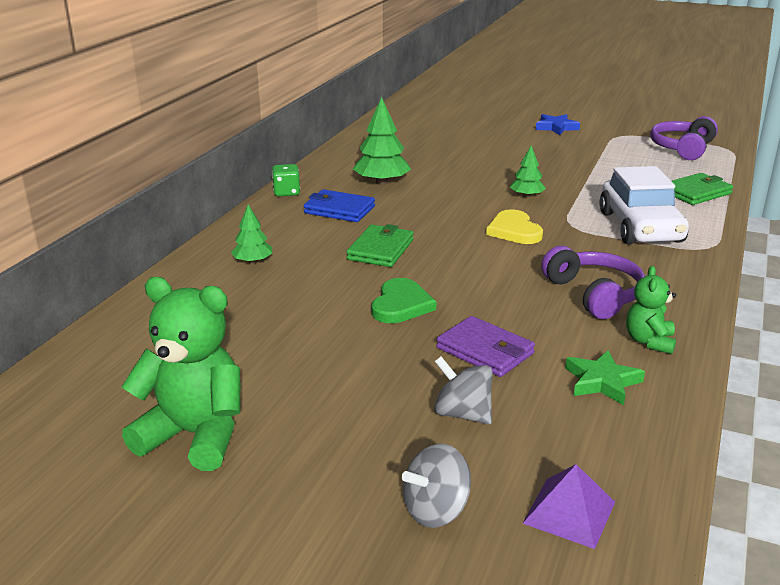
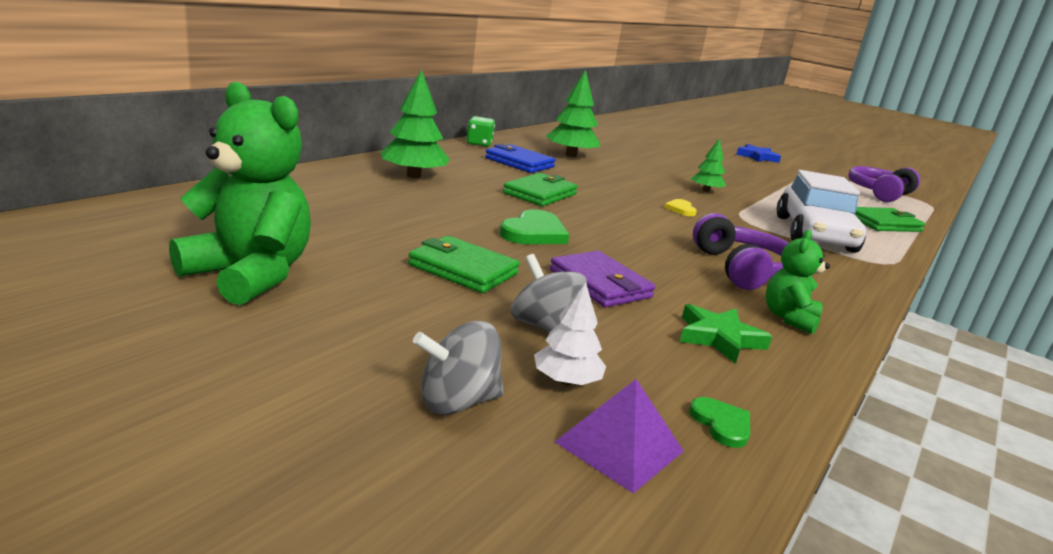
camera: 10 degrees right, 5 degrees down
(253, 261) = (413, 175): green tree -> green tree, size x1.68
(365, 371) = (463, 269): none -> green wallet
(505, 464) = (566, 381): none -> white tree
(514, 231) = (680, 209): yellow heart -> yellow heart, size x0.56
(633, 468) = (721, 424): none -> green heart

